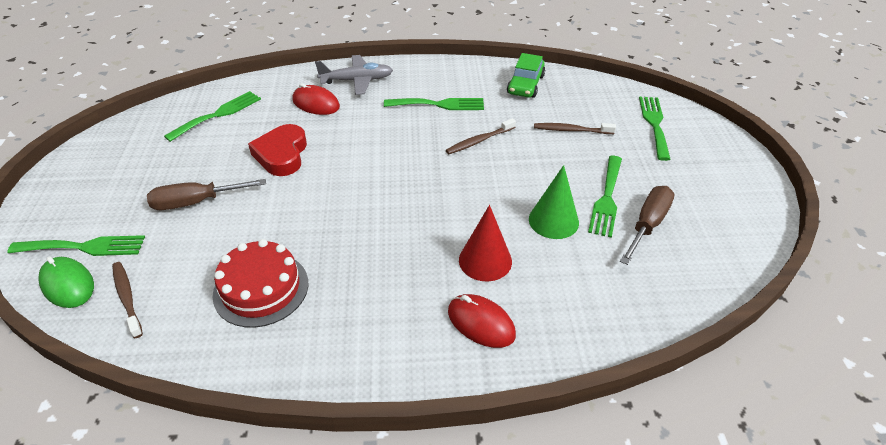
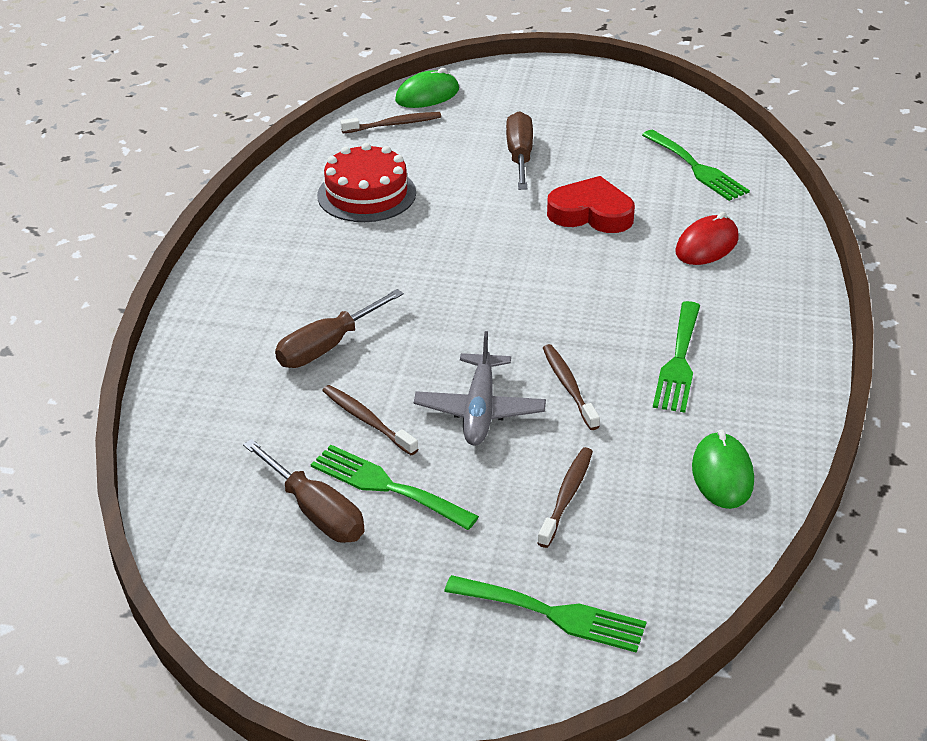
camera: 105 degrees right, 5 degrees down
(84, 247) = (476, 99): green fork -> none
(357, 81) = (766, 287): grey plane -> grey plane (479, 410)
(481, 323) = (241, 326): red mouse -> none
(485, 260) = (327, 346): red cone -> brown screwdriver
(525, 84) = (722, 474): green car -> green mouse
(553, 220) = (367, 420): green cone -> brown toothbrush

